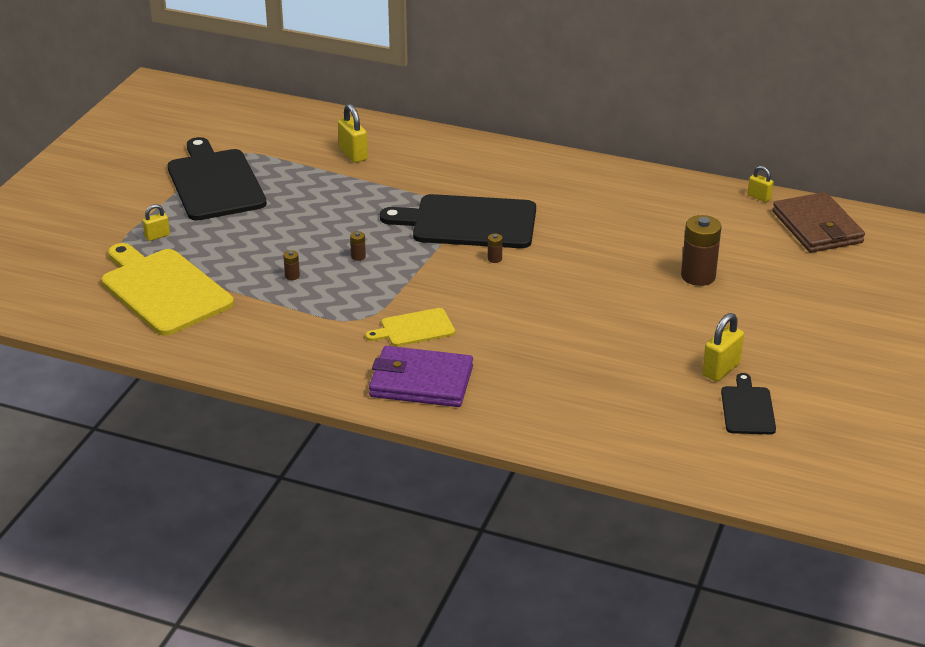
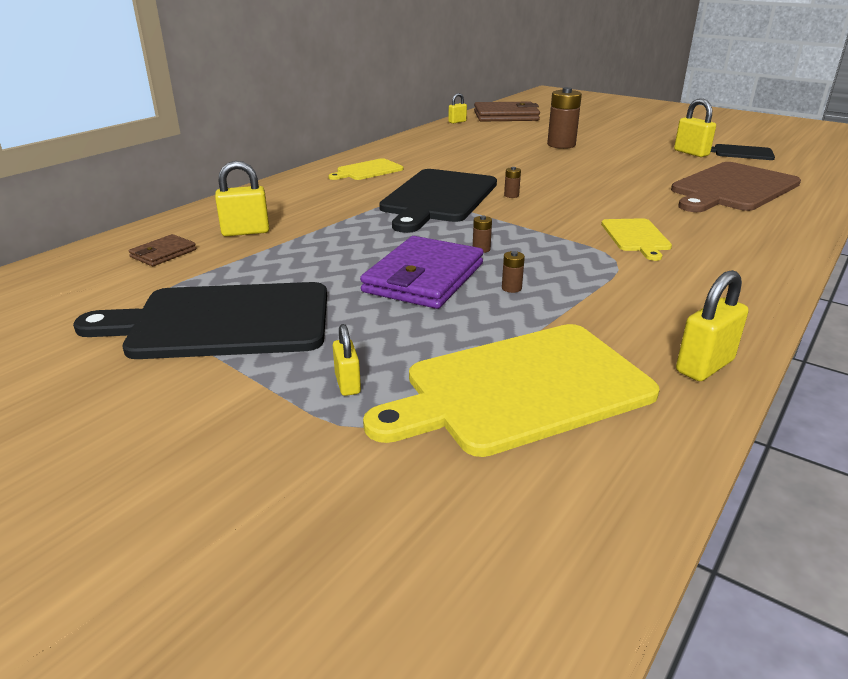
camera: 75 degrees left, 5 degrees down
(203, 353) = (704, 366): none -> yellow padlock
(303, 135) = (163, 253): none -> brown wallet
(421, 381) = (737, 243): purple wallet -> purple wallet (424, 278)
(529, 175) = (367, 170): none -> yellow cutting board
(586, 391) = (732, 188): none -> brown cutting board

